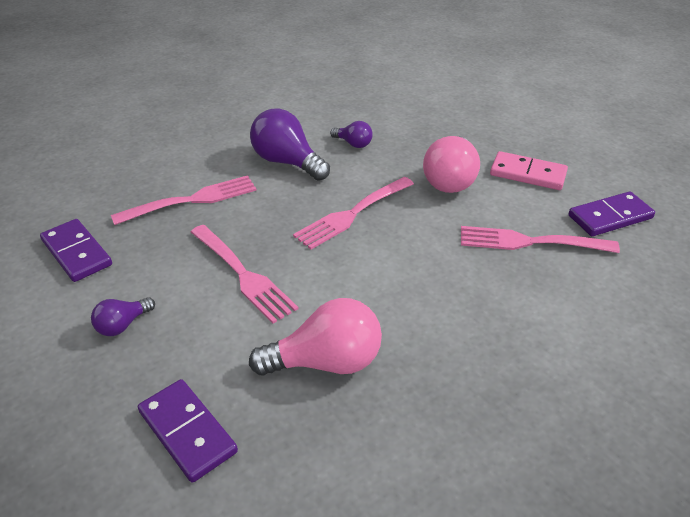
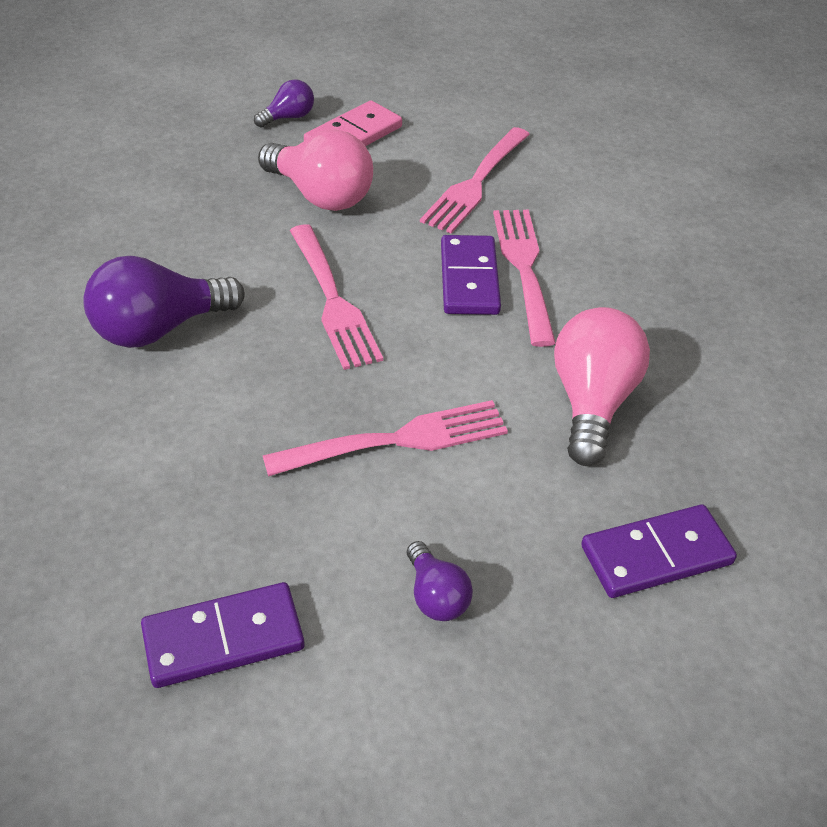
camera: 70 degrees left, 5 degrees up
(192, 200) = (179, 460): pink fork -> pink fork (524, 268)
(353, 144) = (167, 249): purple light bulb -> purple light bulb (288, 117)
(610, 217) = (467, 116): purple domino -> purple domino (469, 279)

